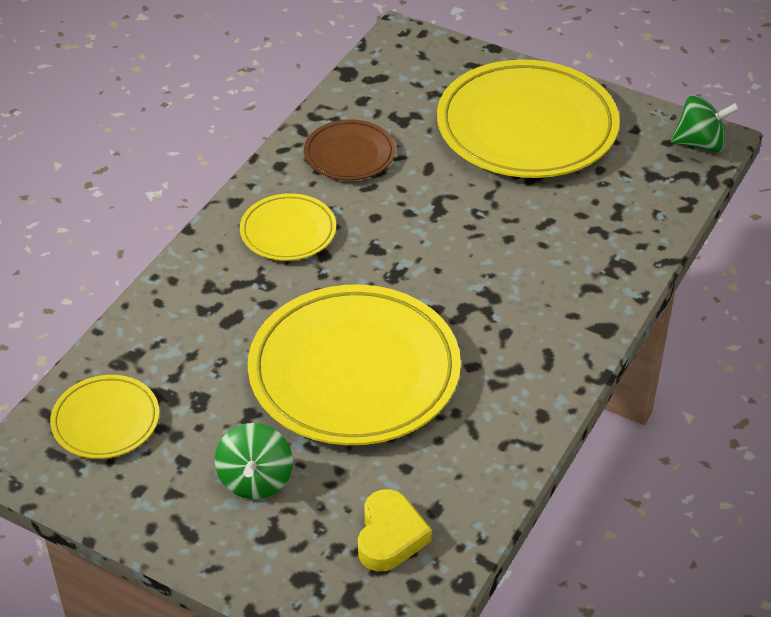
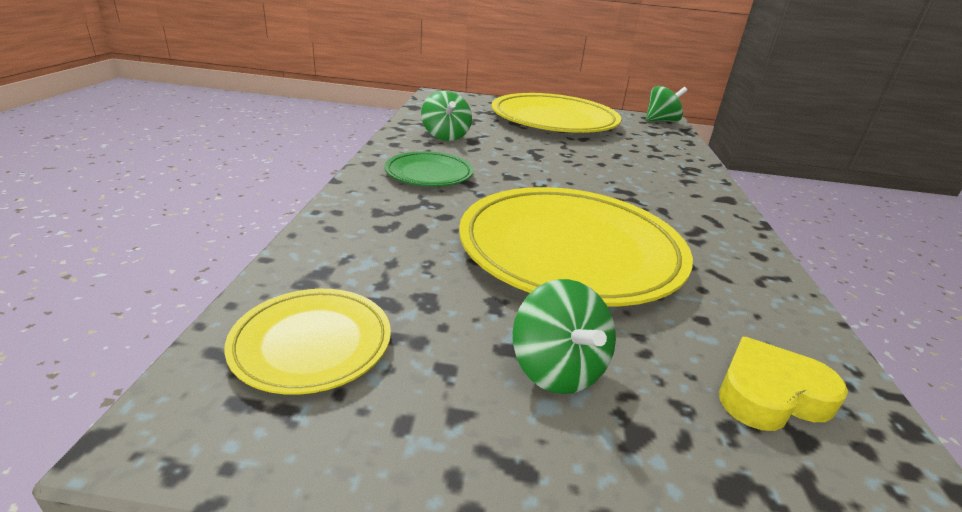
camera: 25 degrees left, 15 degrees down
(288, 231) = (429, 174): yellow plate -> green plate
(349, 154) = (445, 136): brown plate -> green spinning top
(390, 536) = (770, 394): yellow heart -> yellow heart turned 90 degrees counterclockwise

